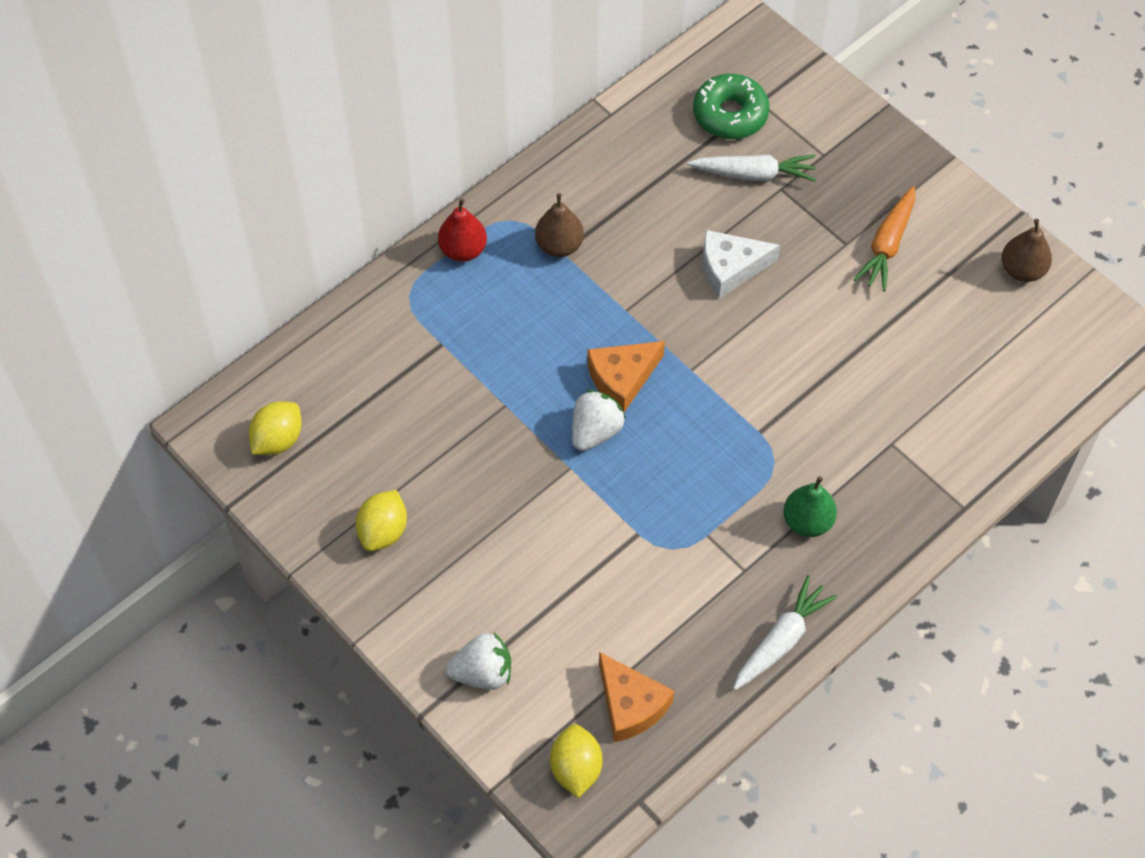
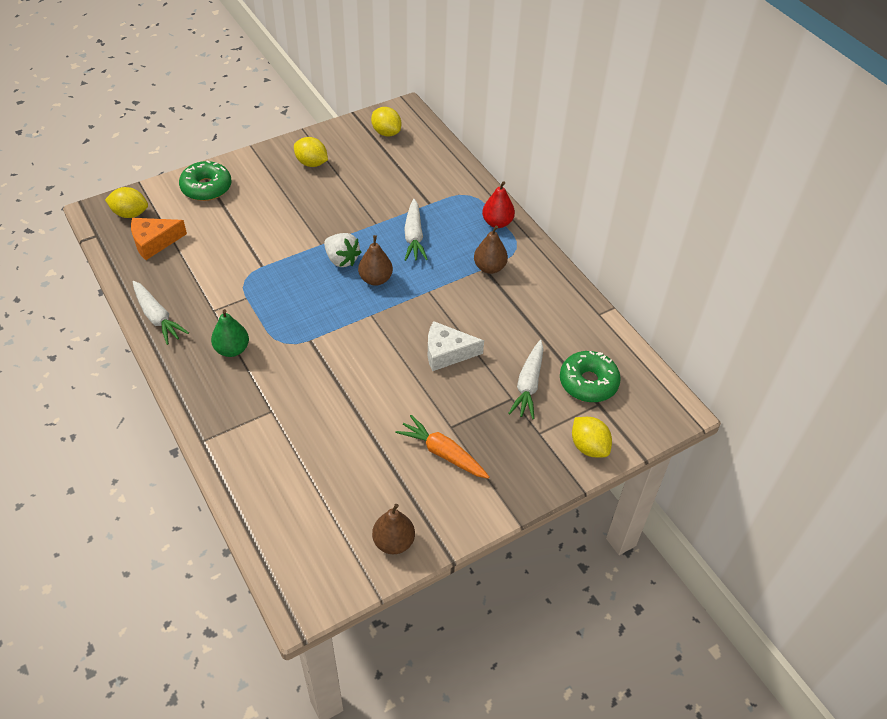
camera: 100 degrees right, 10 degrees down
(483, 673) = (206, 188): white strawberry -> green donut
(521, 349) = (414, 236): none -> white carrot
(622, 379) = (375, 279): orange cheese -> brown pear
(730, 268) = (447, 353): white cheese -> white cheese turned 90 degrees counterclockwise
(826, 105) = (589, 447): none -> yellow lemon

